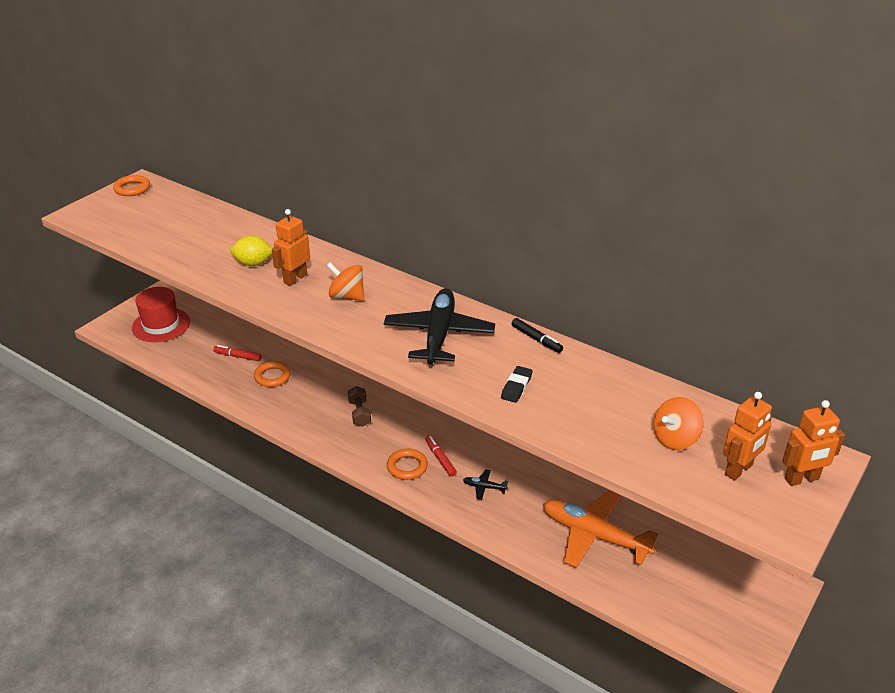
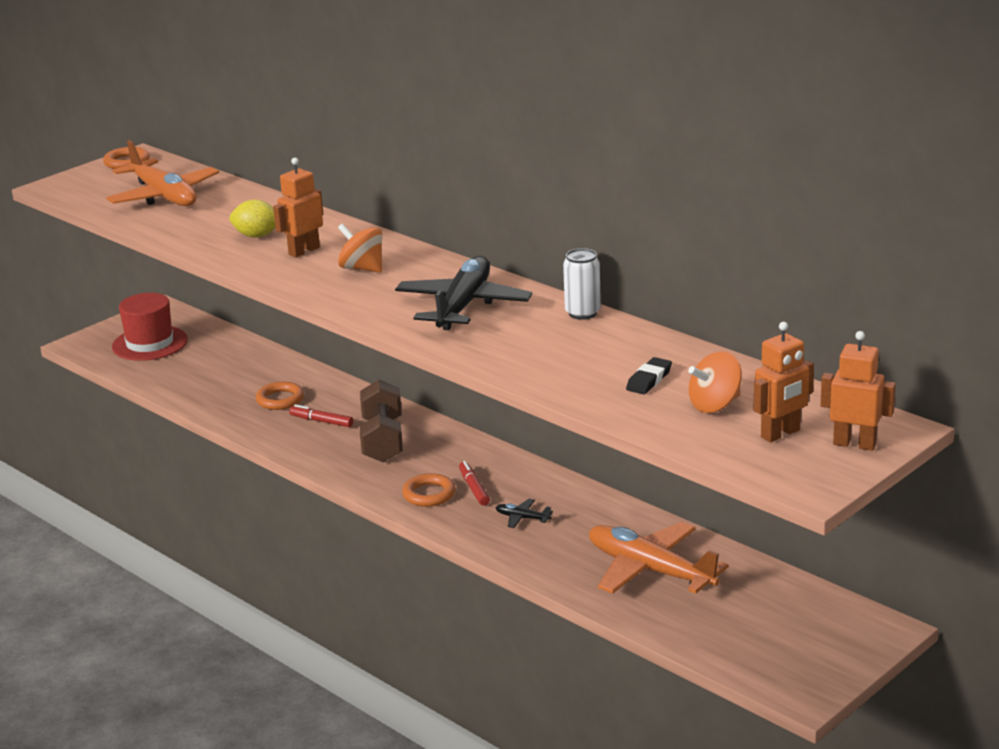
camera: 10 degrees right, 10 degrees down
(169, 223) = (164, 196): none -> orange plane
(238, 356) = (240, 378): red marker -> red marker (321, 421)
(359, 413) = (382, 440): brown dumbbell -> brown dumbbell, size x1.73
(516, 387) = (540, 354): black eraser -> black eraser (649, 380)
(536, 339) = (582, 313): black marker -> white can
(801, 479) = (854, 444): orange robot -> orange robot turned 150 degrees counterclockwise

